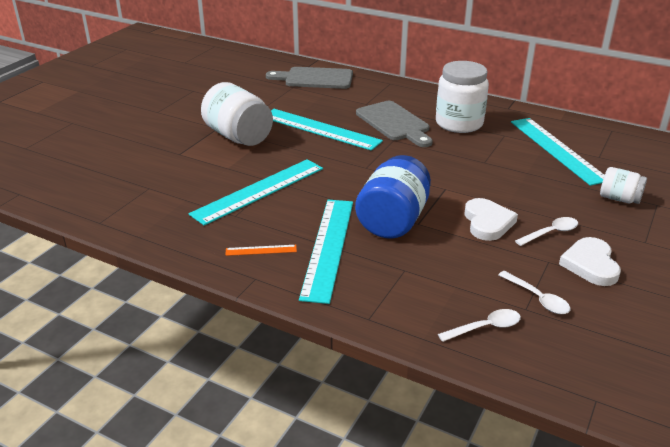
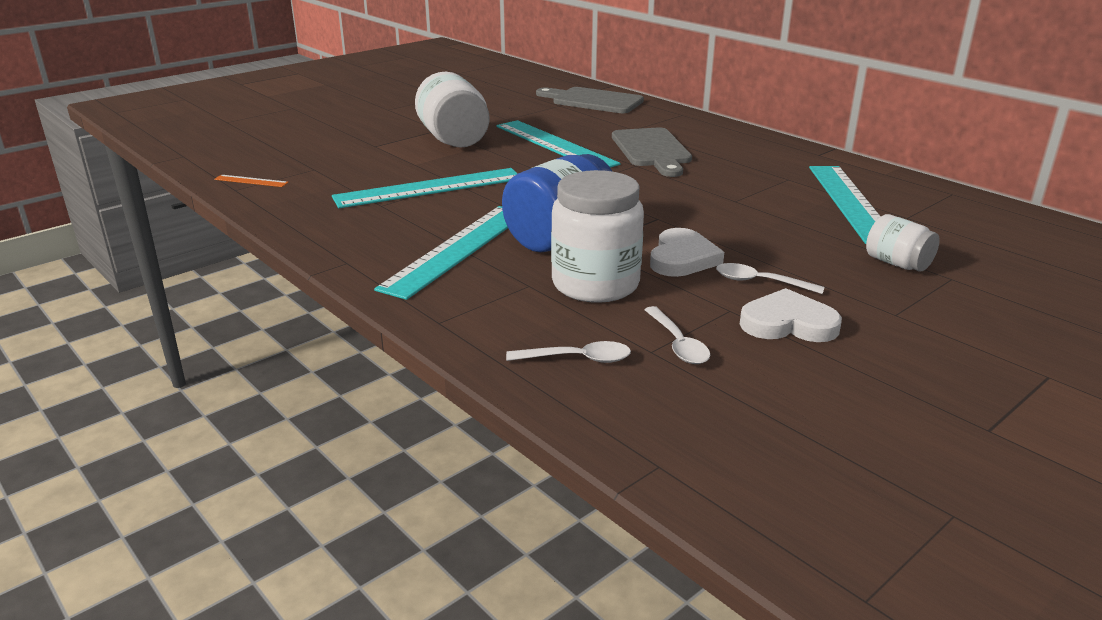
camera: 20 degrees right, 5 degrees down
(261, 250) = (378, 239): orange ruler -> orange ruler (251, 181)
(459, 123) = (736, 160): white jar -> white jar (595, 284)
(550, 233) = (760, 282): white spoon -> white spoon turned 150 degrees counterclockwise
(590, 264) = (788, 323): white heart -> white heart turned 75 degrees clockwise

